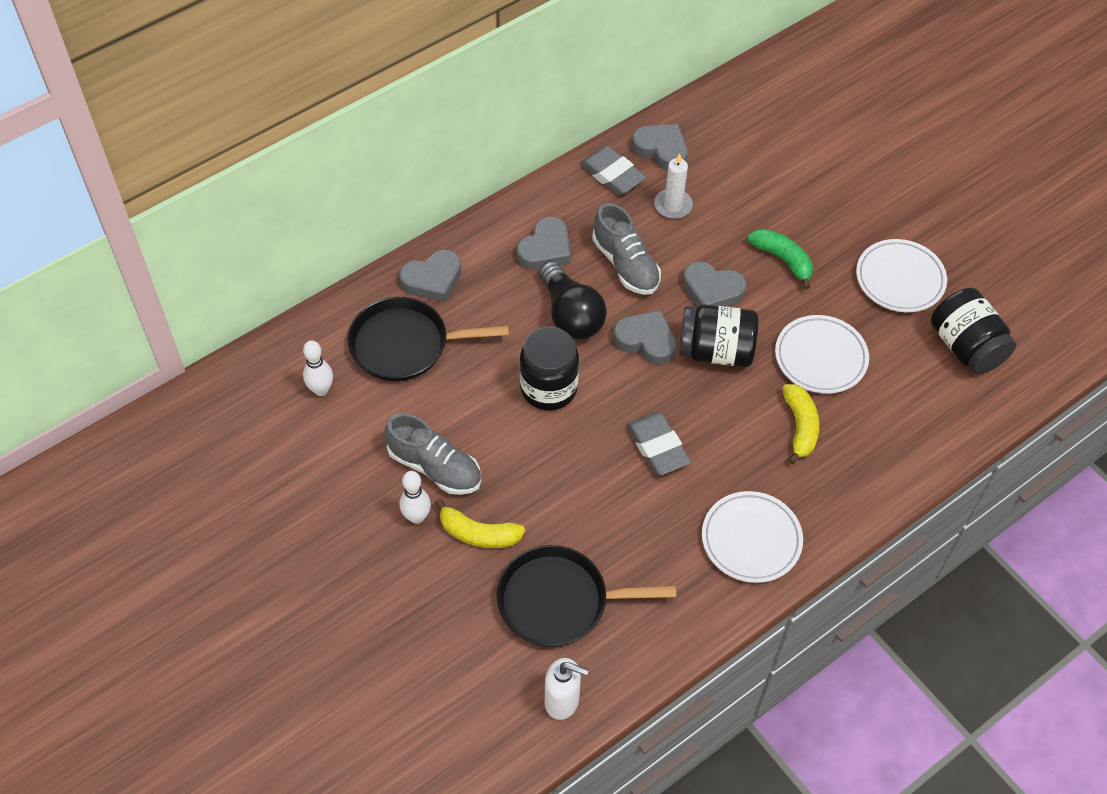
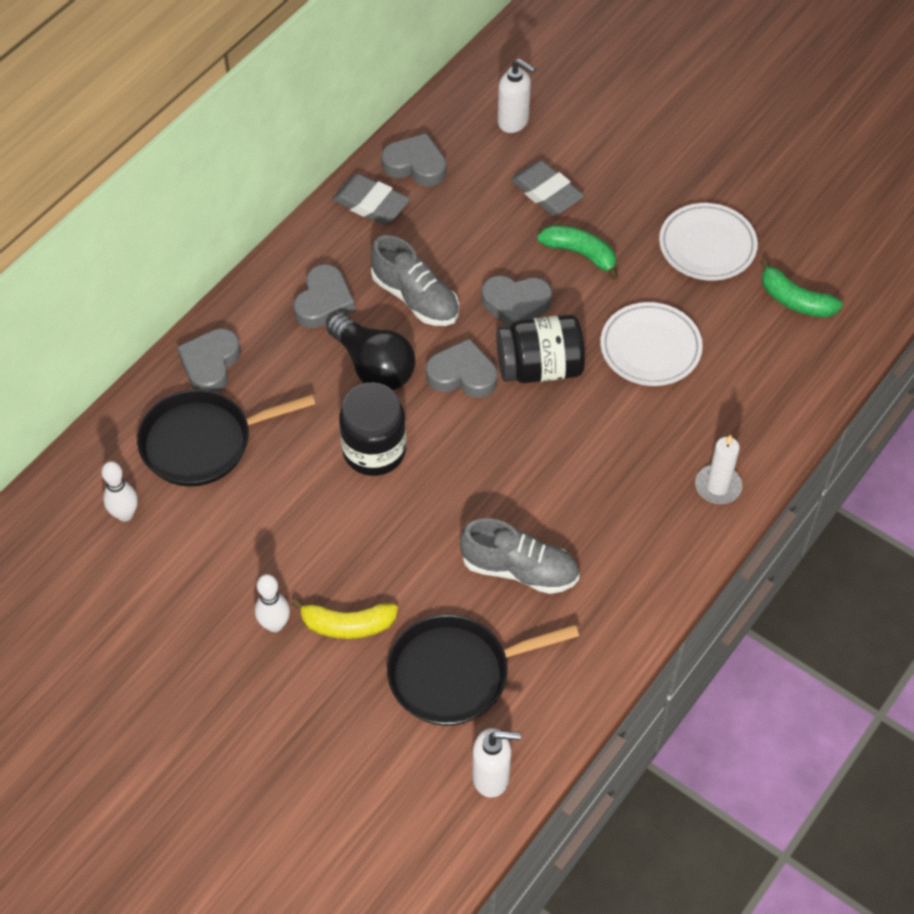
camera: 15 degrees left, 0 degrees up
(432, 280) = (210, 364): grey heart -> grey heart turned 150 degrees clockwise
(435, 467) = (278, 566): grey shoe -> grey shoe (519, 569)
(657, 447) = (509, 484): grey eraser -> grey eraser (546, 192)
(673, 205) = (446, 222): white candle -> white candle (718, 486)
(751, 539) = (636, 556): white plate -> none
(759, 131) = (513, 121): none -> white soap dispenser
(800, 427) = (651, 426): yellow banana -> none
(966, 346) = (795, 300): black jar -> green banana

